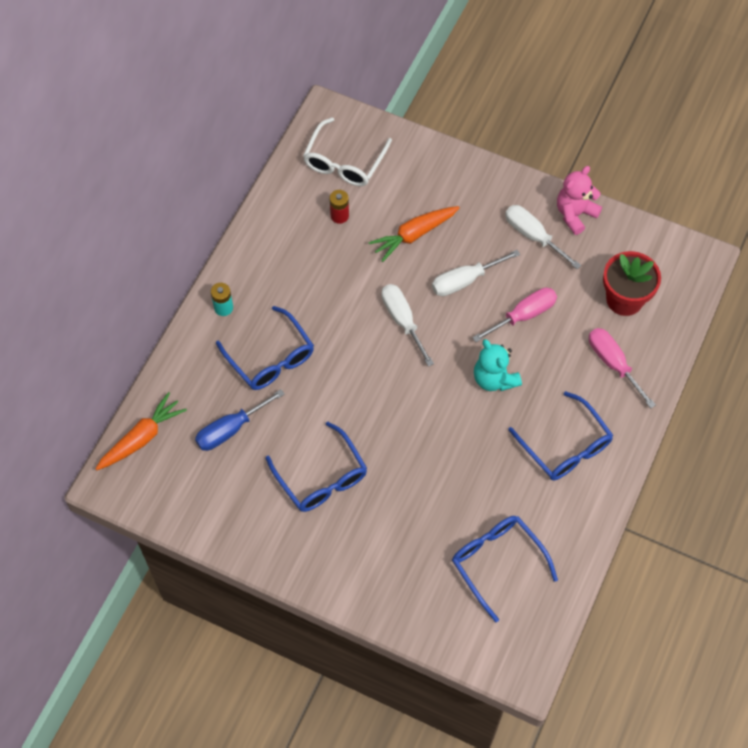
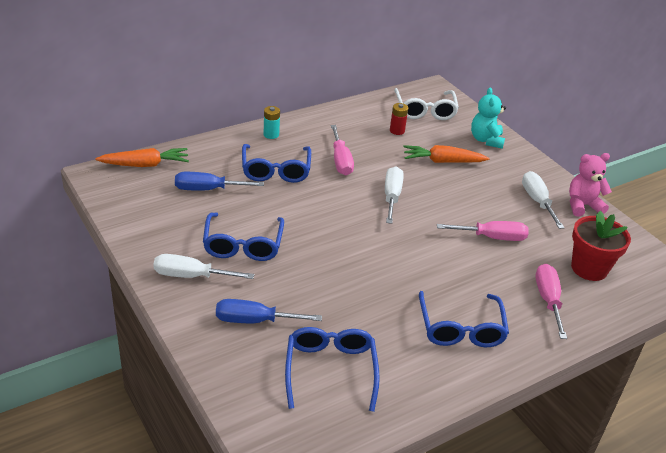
camera: 30 degrees right, 25 degrees down
(320, 301) = (340, 161): none -> pink screwdriver
(344, 162) = (425, 111): white glasses -> white glasses turned 60 degrees counterclockwise
(401, 555) = (254, 320): none -> blue screwdriver
(464, 281) = (460, 199): white screwdriver -> white screwdriver (191, 276)
(494, 379) = (435, 259): turquoise teddy bear -> turquoise teddy bear (486, 140)

